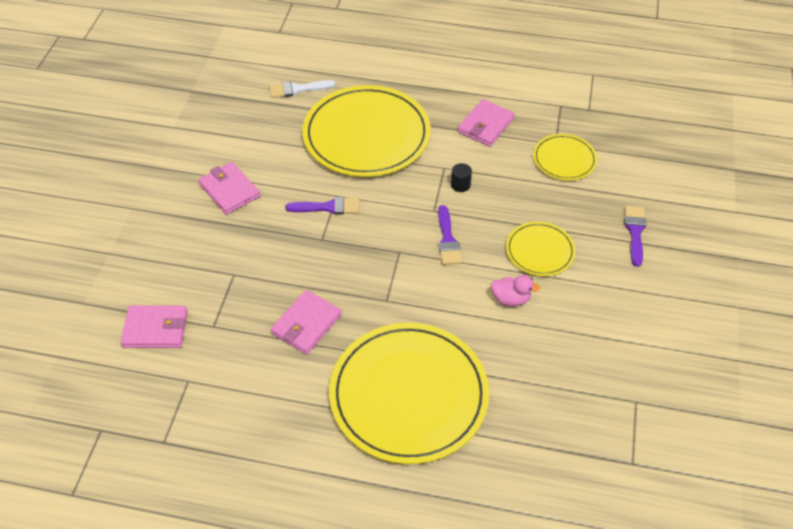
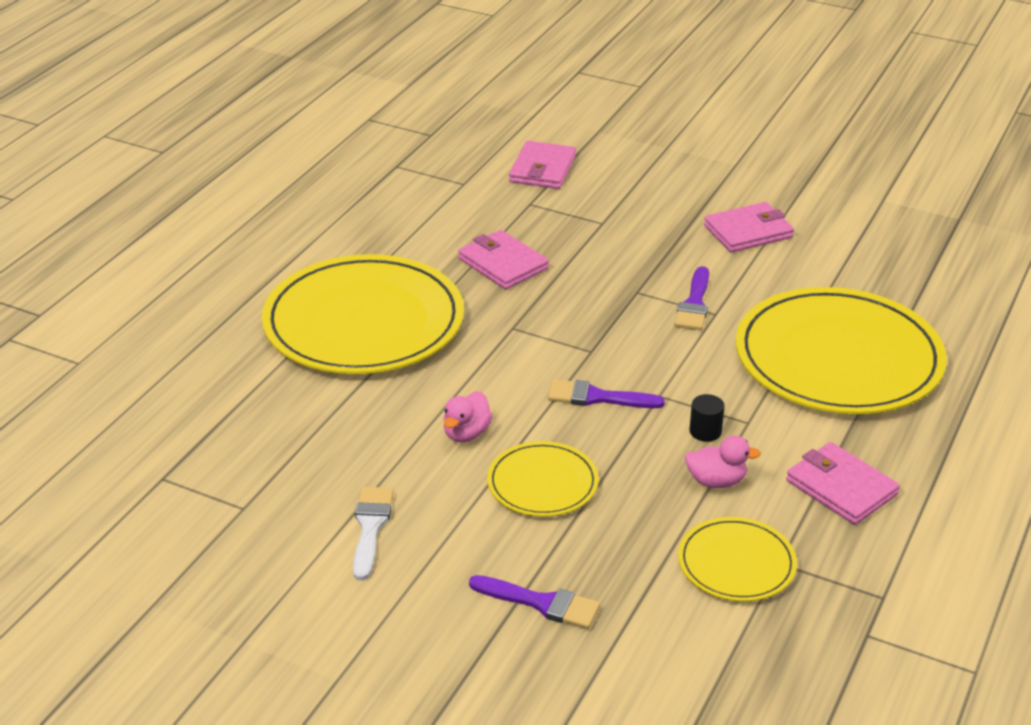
camera: 105 degrees right, 15 degrees down
(297, 89) = (955, 308): white brush -> white brush (370, 527)
(503, 175) = (716, 481): none -> pink duck

